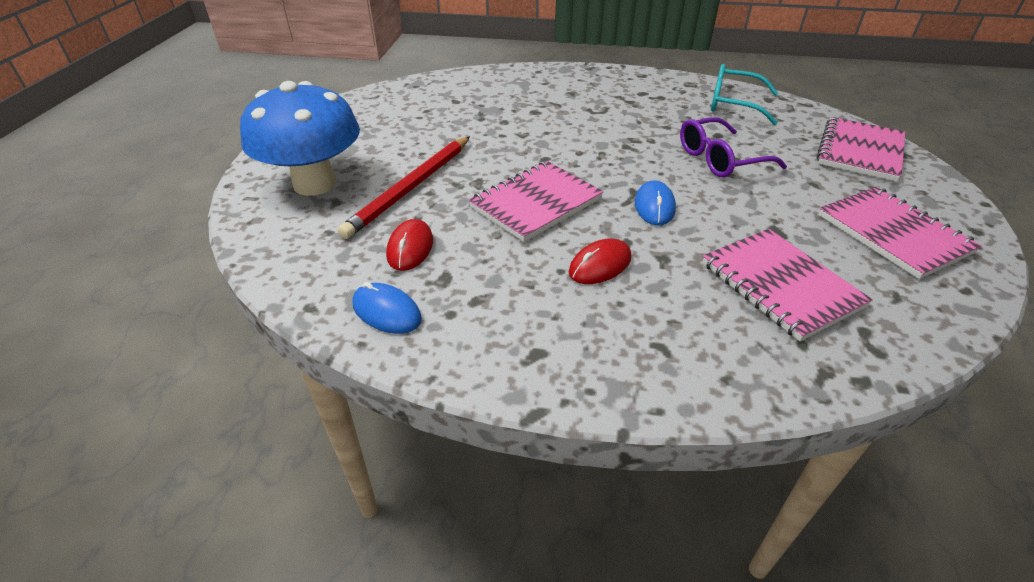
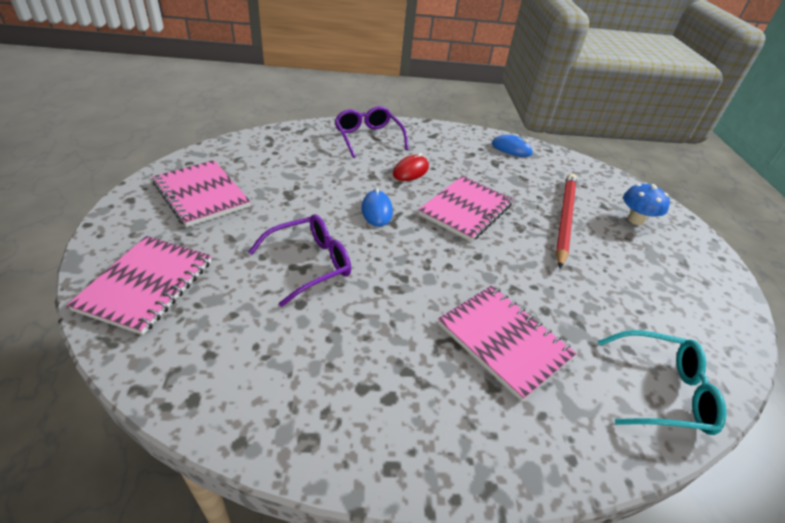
camera: 165 degrees right, 0 degrees up
(315, 184) = (635, 220): blue mushroom -> blue mushroom, size x0.51
(410, 248) = (527, 177): red mouse -> none
(677, 348) = (368, 137): none -> purple glasses
(733, 104) = (257, 377): turquoise glasses -> turquoise glasses (662, 391)
(780, 285) = (304, 163): pink notebook -> pink notebook (503, 341)

